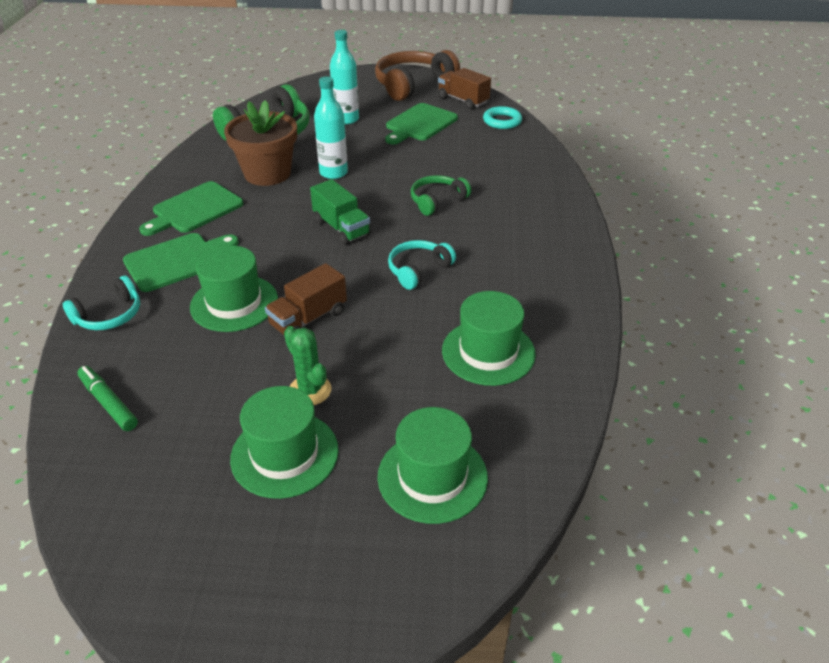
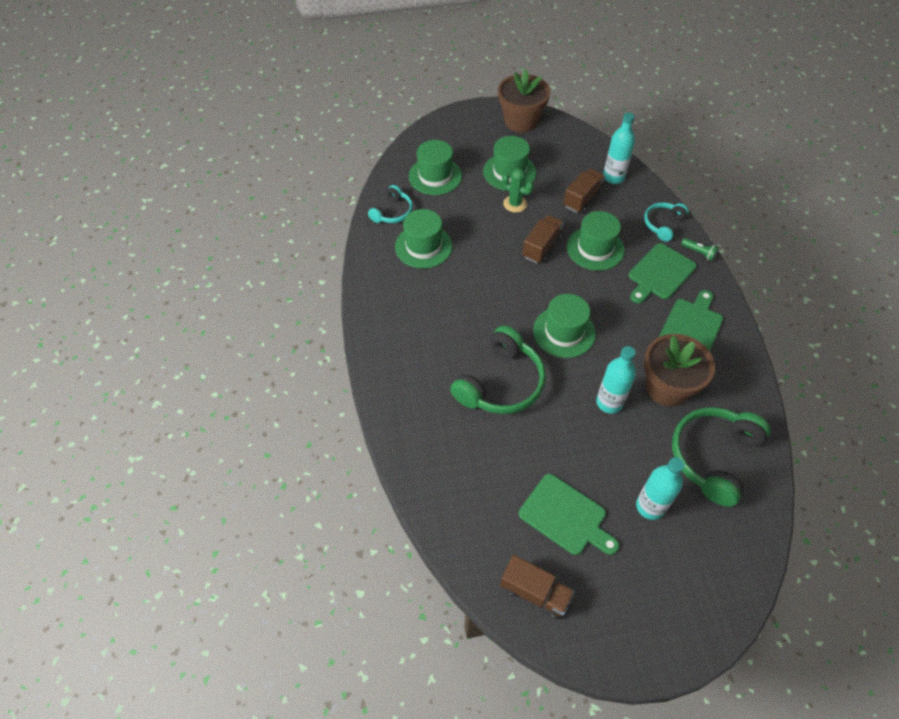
camera: 165 degrees right, 15 degrees up
(102, 273) = (699, 253): none -> green flashlight
(109, 403) = (613, 177): green marker -> turquoise bottle
(182, 584) = (520, 121): none -> brown flower pot
(193, 376) = (582, 199): none -> brown truck
(341, 228) = (564, 332): green truck -> green hat
(413, 85) = (614, 622): brown headphones -> none
(418, 270) = (488, 301): turquoise headphones -> turquoise headphones (392, 212)
(419, 124) = (566, 516): green cutting board -> green cutting board turned 105 degrees clockwise
(437, 201) = (500, 383): green headphones -> green headphones, size x1.79
(502, 121) = (474, 548): turquoise ring -> none

